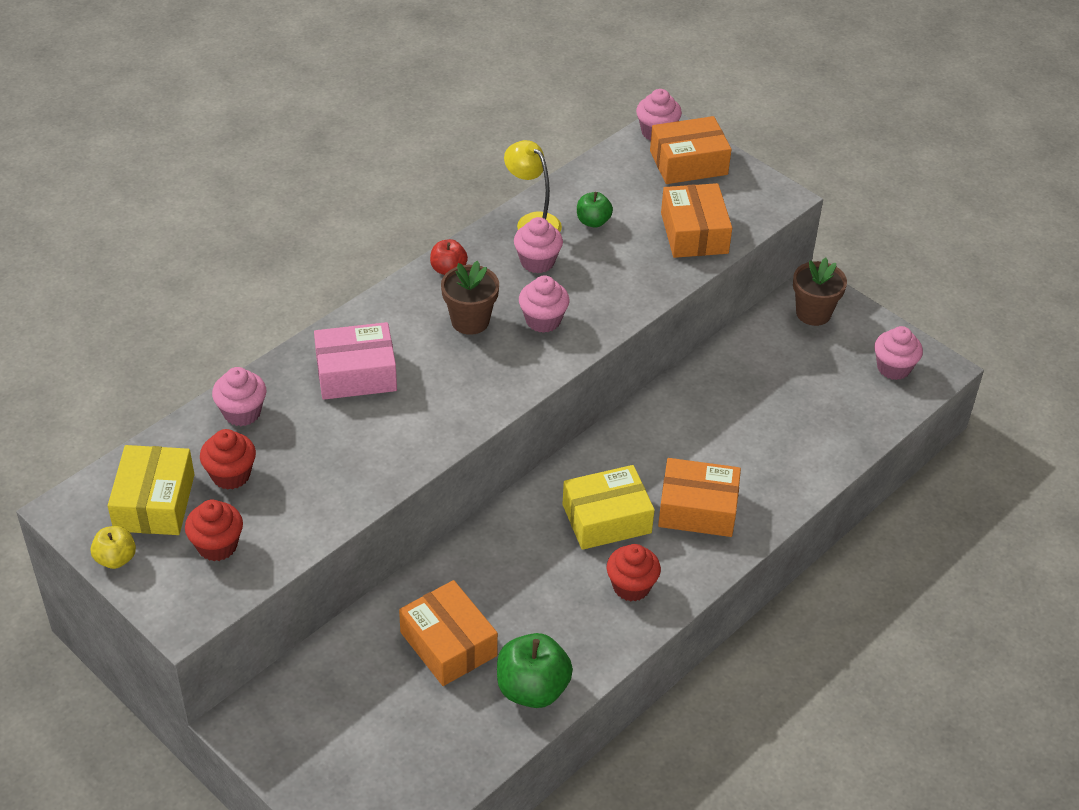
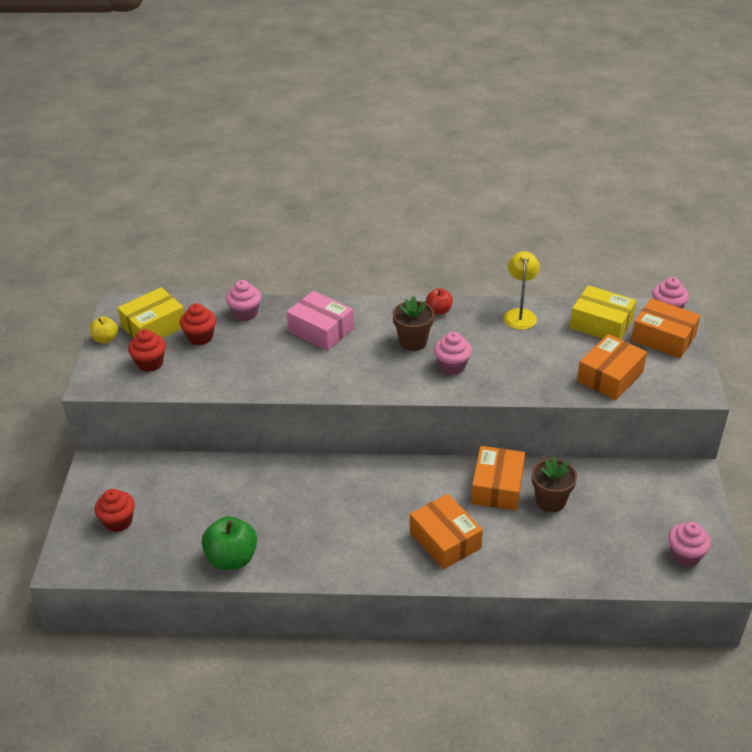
camera: 50 degrees right, 5 degrees down
(448, 644) = (225, 504): orange box -> orange box (497, 487)
(537, 262) = (493, 335): pink cupcake -> none
(593, 221) = (556, 334): green apple -> none
(606, 518) = (388, 507): yellow box -> yellow box (601, 324)
(631, 586) = (351, 550): red cupcake -> red cupcake (118, 521)
(813, 313) = (673, 488): brown flower pot -> brown flower pot (550, 501)

